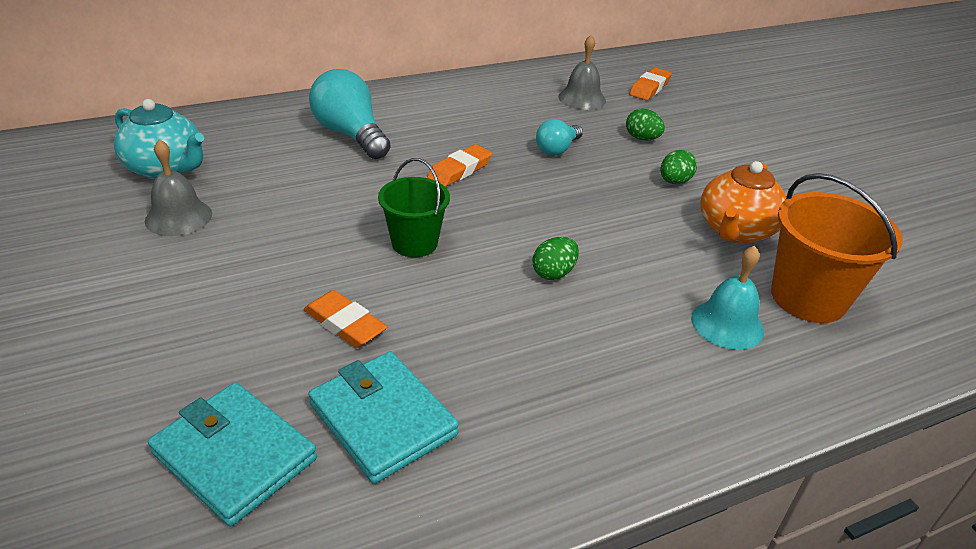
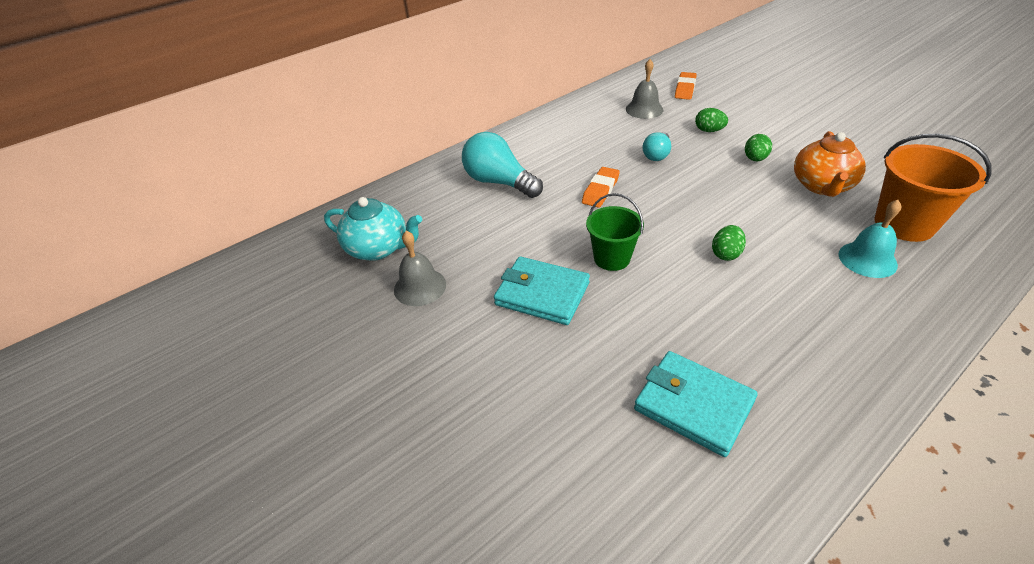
camera: 10 degrees left, 5 degrees up
(235, 456) = (610, 468): turquoise wallet -> turquoise wallet (542, 294)
(345, 324) = (610, 338): orange eraser -> none

